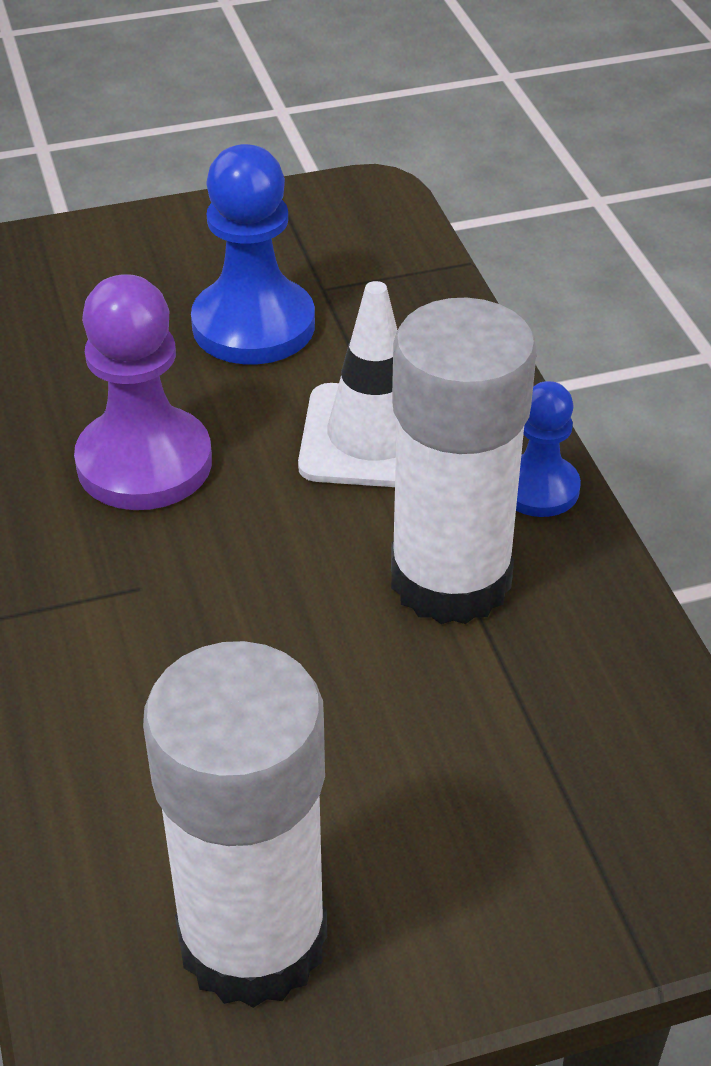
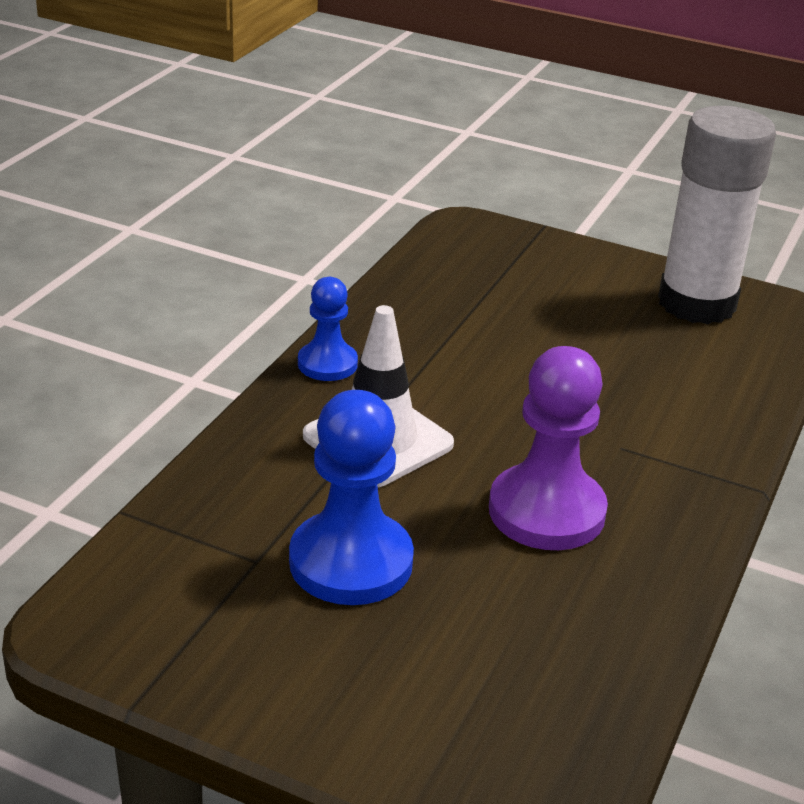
camera: 140 degrees left, 10 degrees down
(450, 579) = (440, 356): white glue stick -> none

